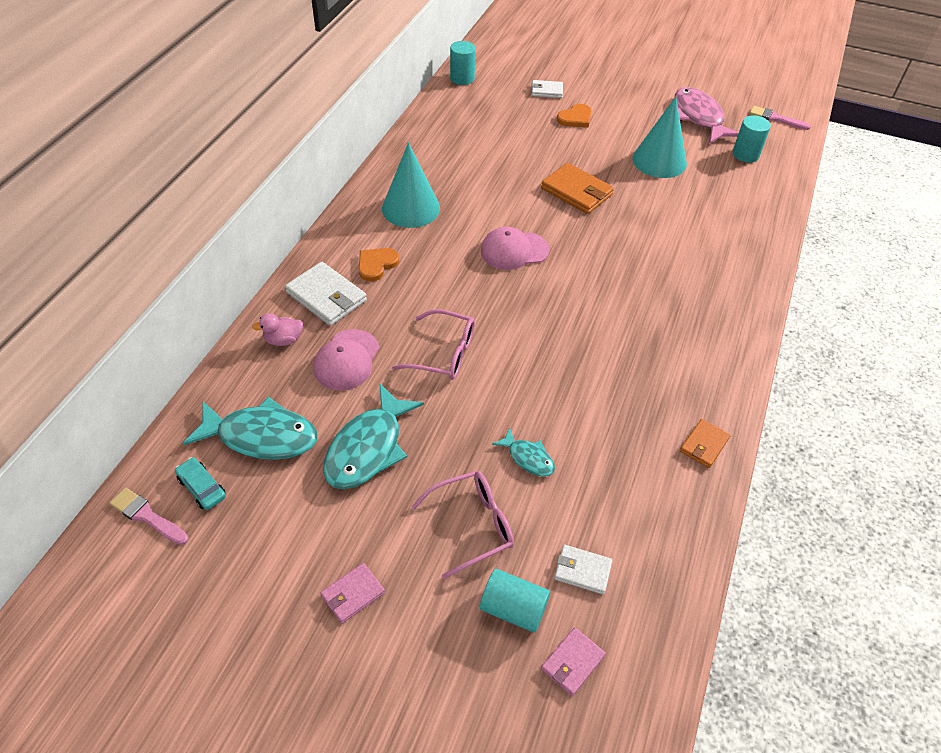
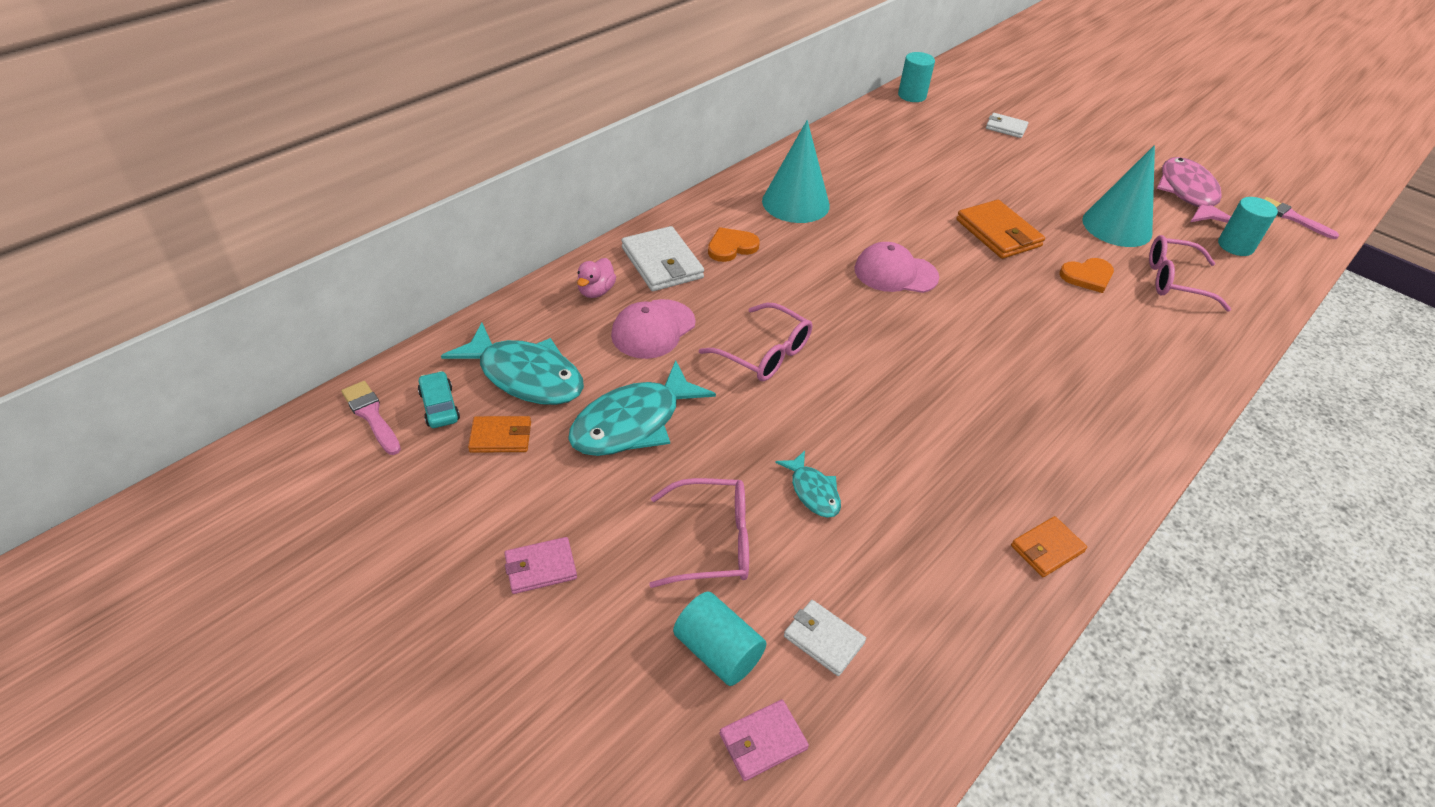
camera: 20 degrees right, 5 degrees down
(267, 497) = (501, 437): none -> orange wallet
(283, 340) = (596, 291): pink duck -> pink duck turned 75 degrees counterclockwise
(575, 118) = (1029, 161): orange heart -> orange heart (1087, 276)
(714, 197) = (1174, 281): none -> pink glasses

